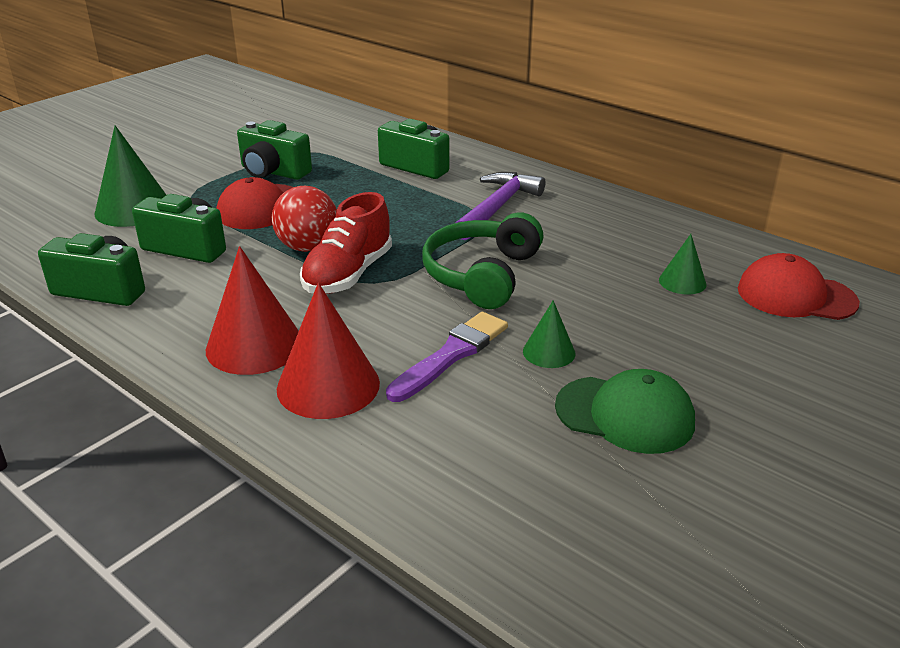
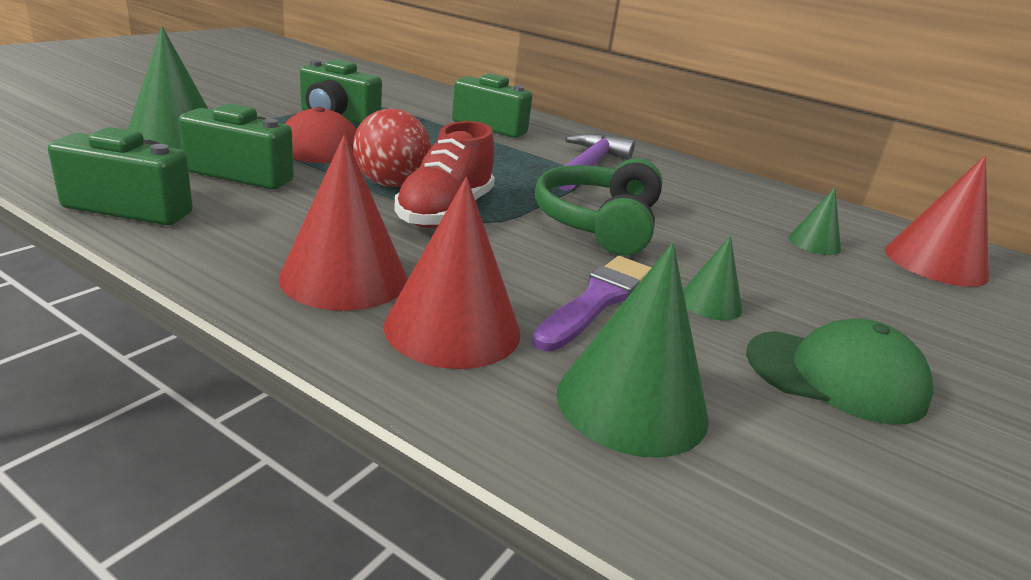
camera: 10 degrees left, 5 degrees down
(446, 442) = (632, 403): none -> green cone
(796, 296) = (935, 263): red cap -> red cone

